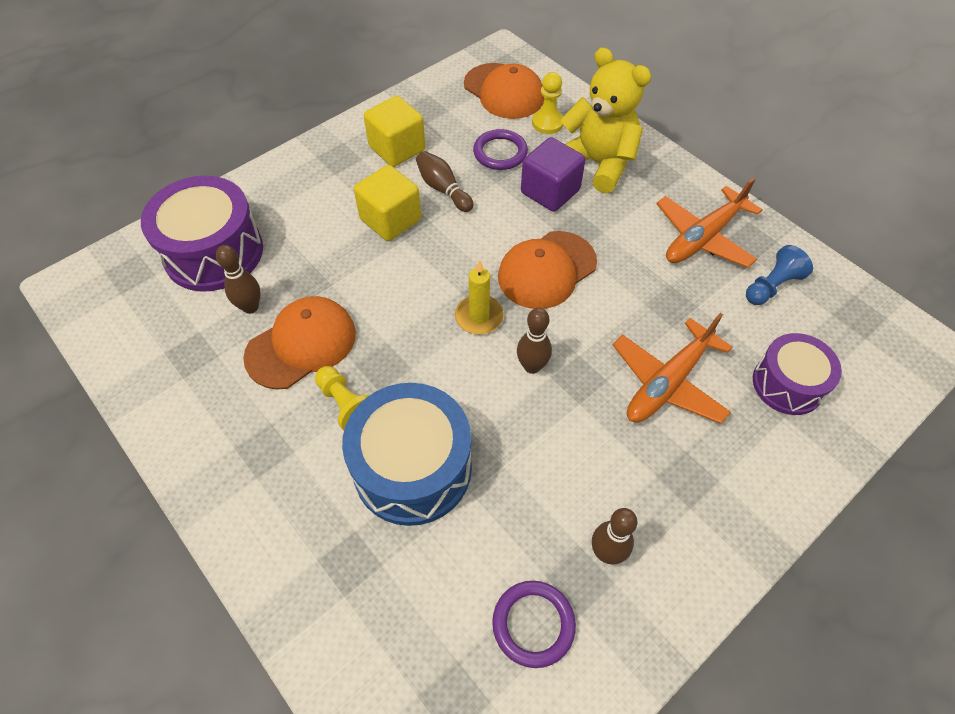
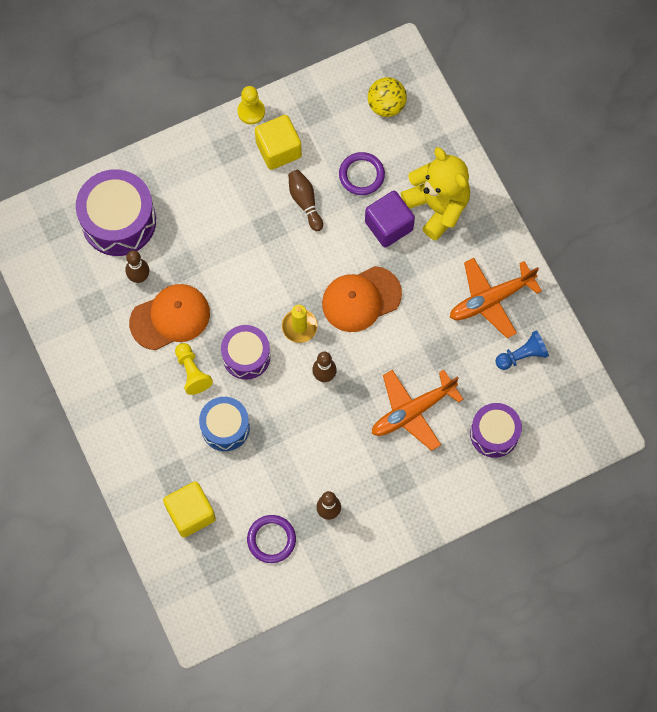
camera: 15 degrees right, 15 degrees up
(390, 220) = (256, 222): yellow cube -> yellow cube (191, 513)
(412, 468) = (225, 427): blue drum -> blue drum, size x0.63
(418, 367) = (246, 356): none -> purple drum
(504, 91) = (386, 105): orange cap -> yellow ball
(547, 123) = (412, 151): yellow pawn -> yellow pawn (251, 111)

